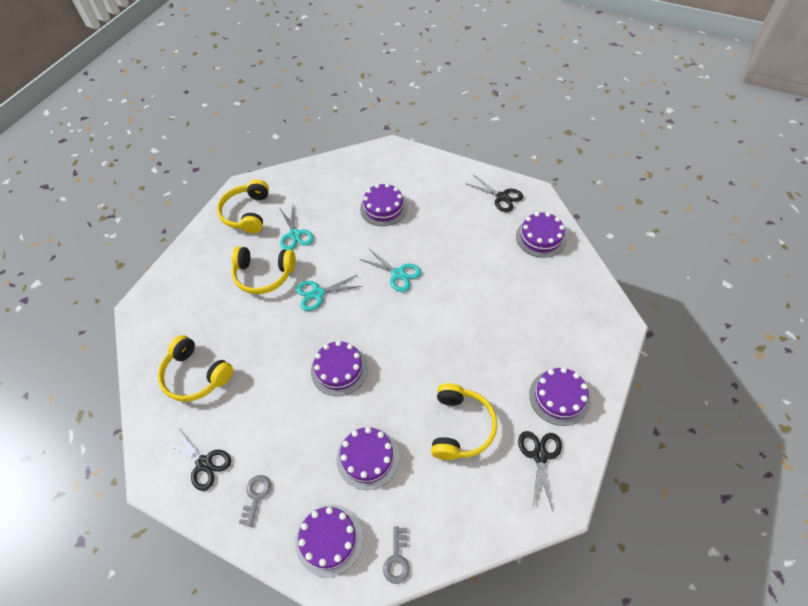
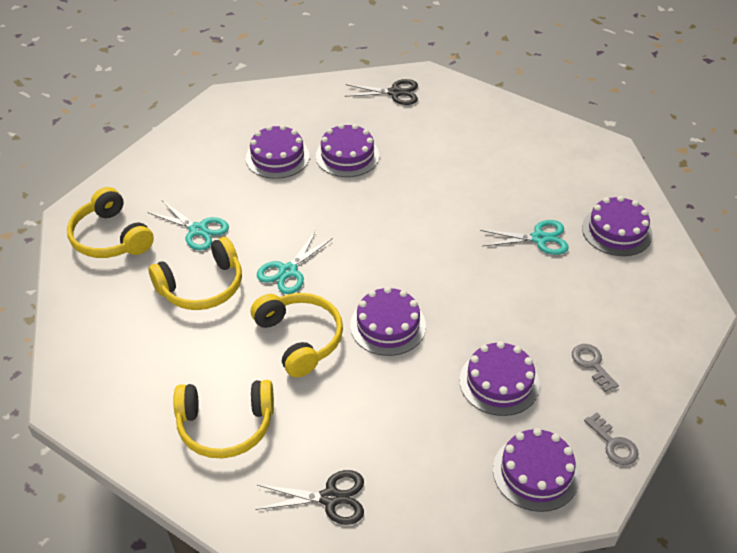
camera: 40 degrees left, 10 degrees down
(256, 496) = (422, 488): grey key -> grey key (592, 364)
(398, 274) = (359, 209): turquoise scissors -> turquoise scissors (539, 238)
(461, 427) = (558, 304): yellow headphones -> yellow headphones (300, 339)
(540, 455) = (647, 285): black scissors -> none
(541, 237) = (469, 110): purple cake -> purple cake (347, 156)

